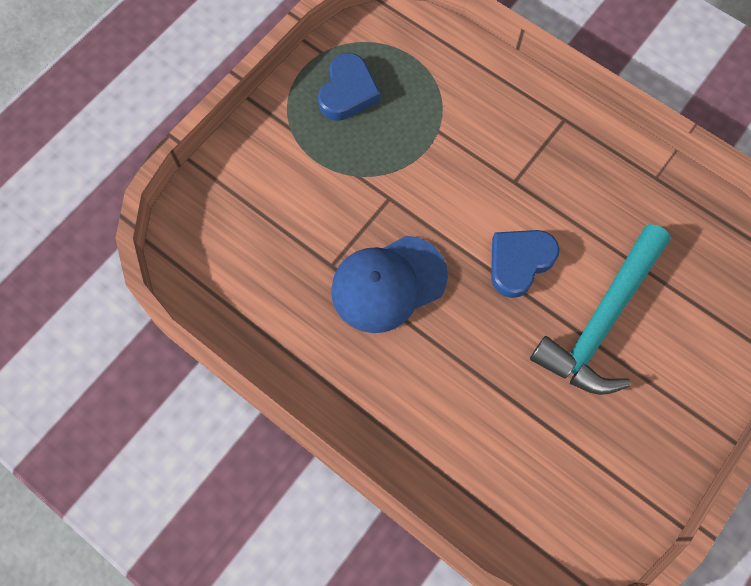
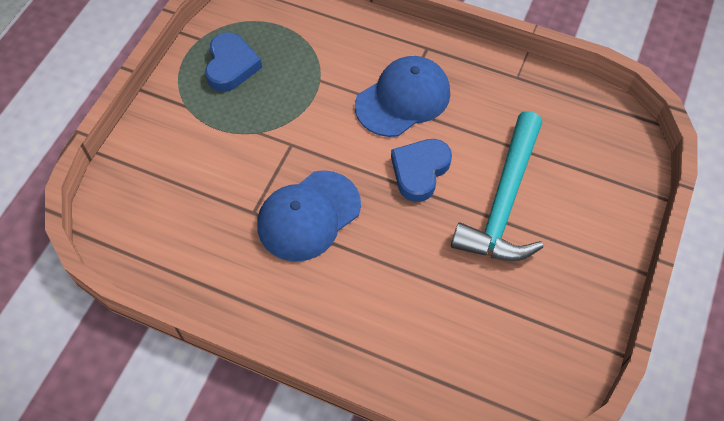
camera: 15 degrees left, 10 degrees down
(523, 174) = (403, 99): none -> blue cap

